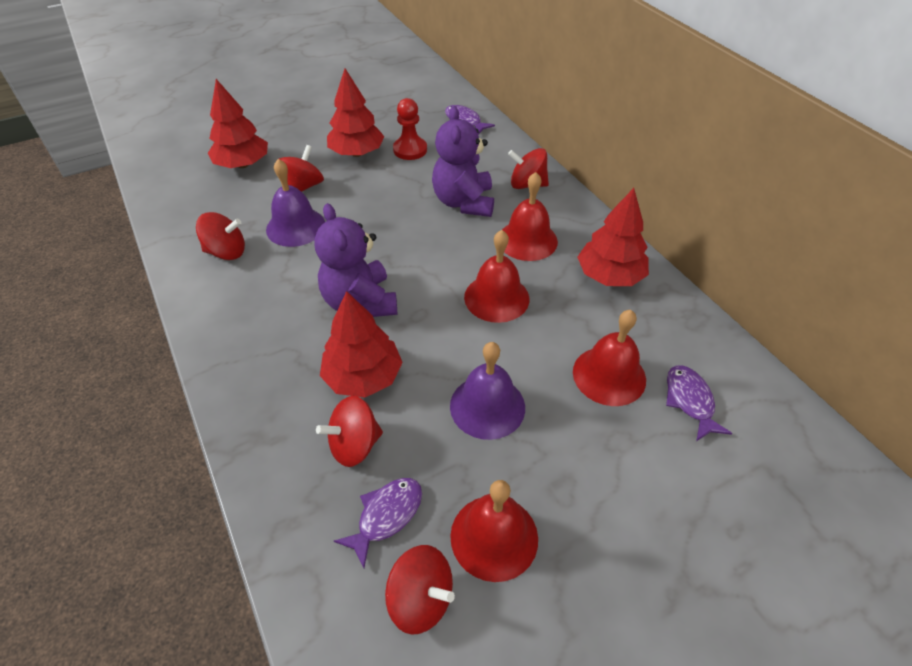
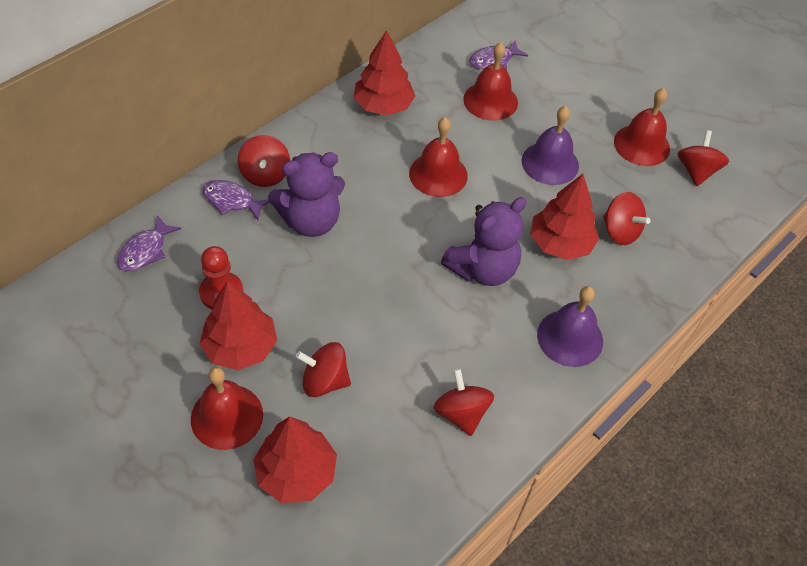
camera: 110 degrees left, 5 degrees up
(295, 227) = (398, 362): purple bell -> purple bell (570, 337)
(386, 516) = (659, 200): purple fish -> purple fish (232, 201)
(527, 240) = (355, 163): red bell -> red bell (227, 416)

